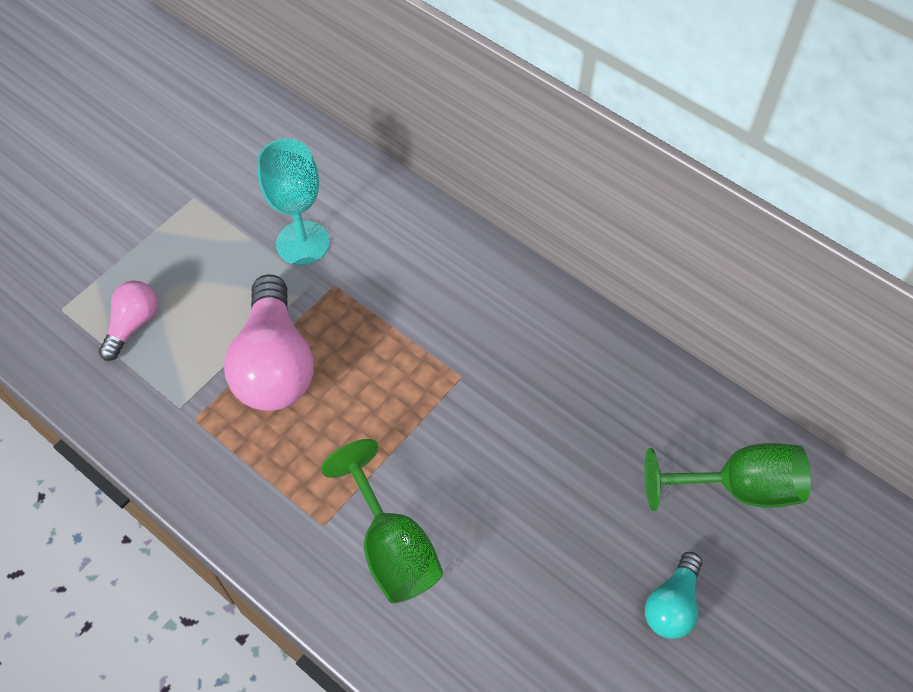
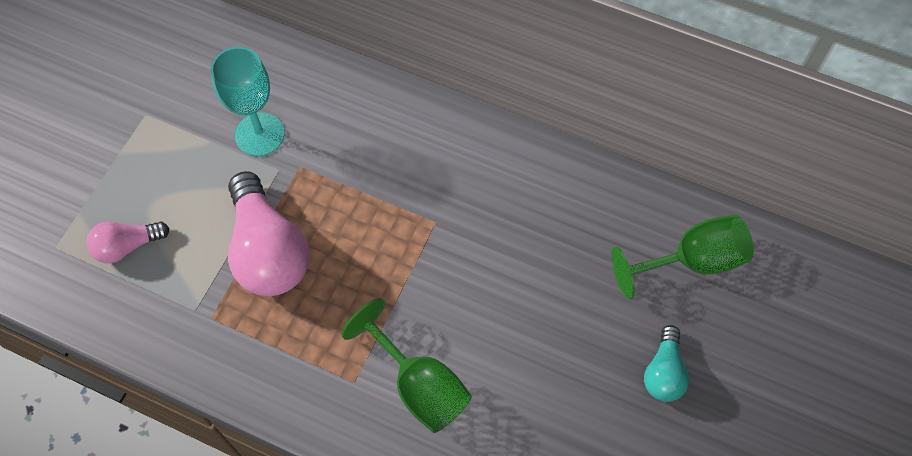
camera: 15 degrees left, 5 degrees up
(133, 325) = (127, 246): pink light bulb -> pink light bulb turned 120 degrees counterclockwise

